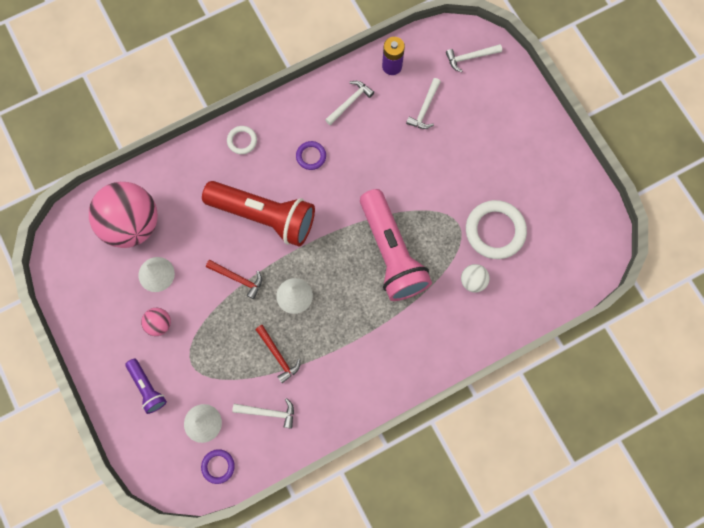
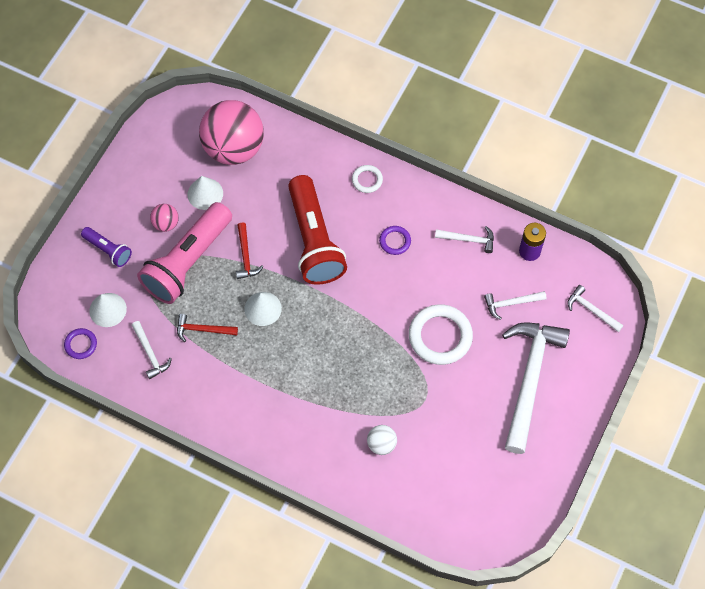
camera: 55 degrees right, 10 degrees down
(147, 388) = (108, 250): purple flashlight -> purple flashlight turned 75 degrees counterclockwise
(278, 355) = (202, 329): red hammer -> red hammer turned 75 degrees clockwise
(391, 253) = (357, 361): pink flashlight -> pink flashlight (188, 262)
(494, 138) = (529, 379): none -> white hammer
(495, 231) = (442, 434): white ring -> white ring (440, 336)

